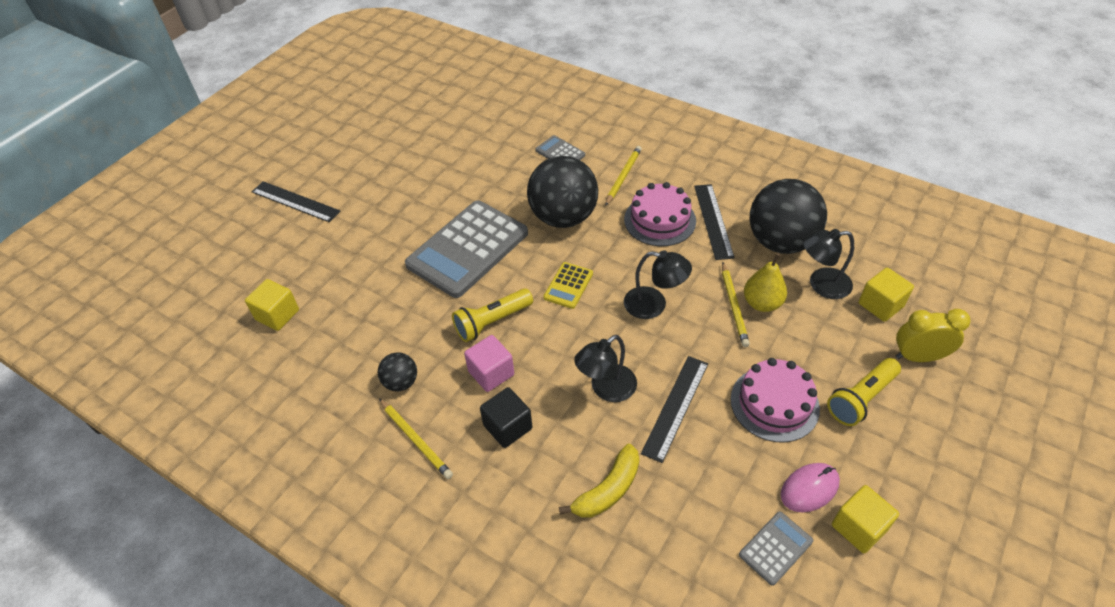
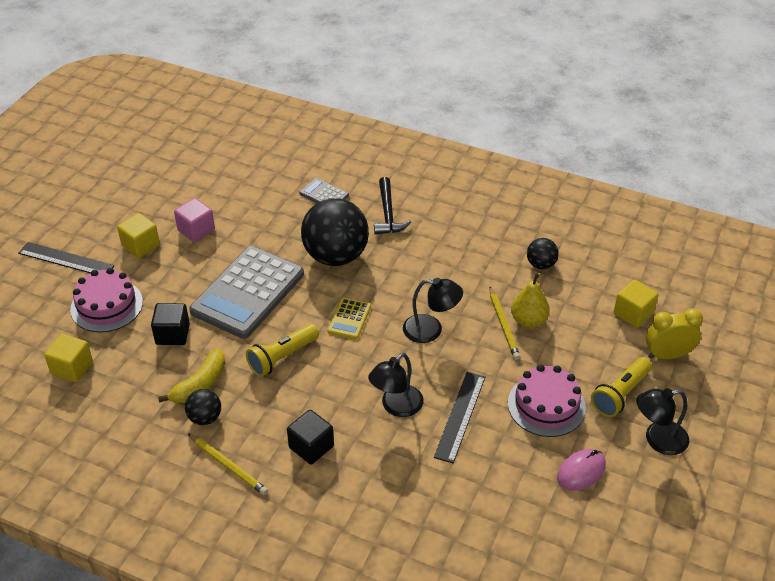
camera: 10 degrees left, 5 degrees down
(384, 287) = (172, 334): none -> black cube
(491, 373) = (288, 402): pink cube -> pink cube (196, 230)
(608, 490) = (408, 490): yellow banana -> yellow banana (200, 384)
(623, 176) = (388, 214): yellow pencil -> black hammer
(660, 220) = (427, 252): pink cake -> pink cake (106, 305)
(713, 221) = (478, 249): black ruler -> none
(775, 548) = (556, 520): grey calculator -> none
(780, 242) = (541, 264): black ball -> black ball, size x0.47
(821, 284) = (580, 300): black lamp -> black lamp (658, 440)
(859, 527) = (624, 497): yellow cube -> yellow cube (141, 246)

